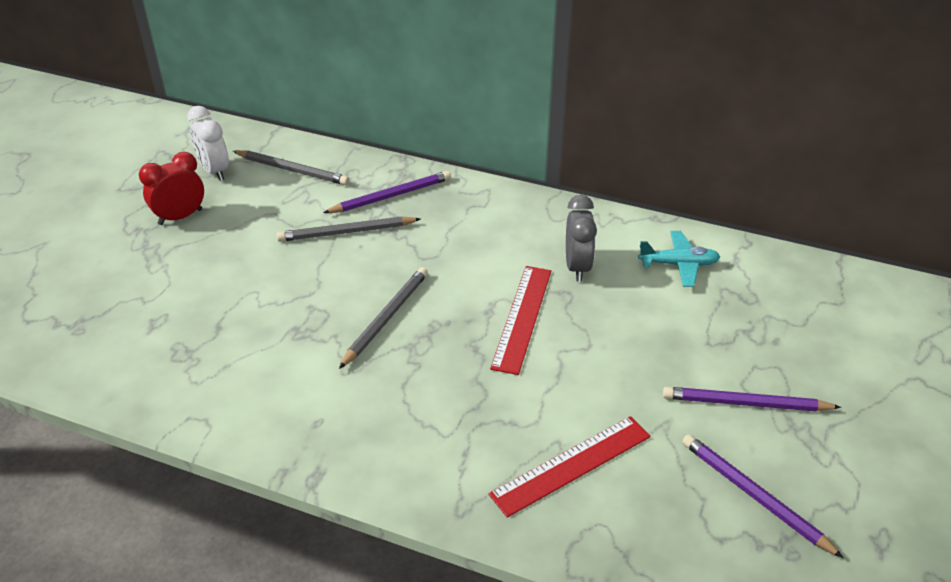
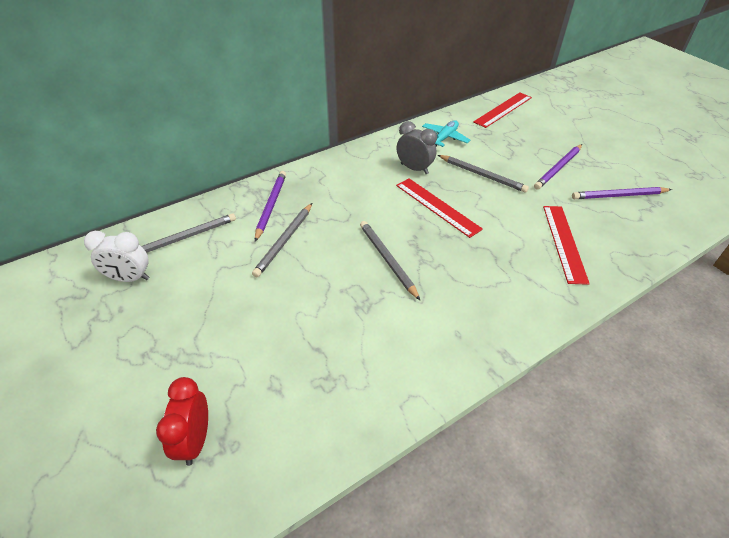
camera: 55 degrees left, 5 degrees up
(180, 217) = (162, 321): red clock -> red clock (195, 440)
(635, 332) = (482, 175): none -> grey pencil
(831, 291) = (503, 109): none -> red ruler

